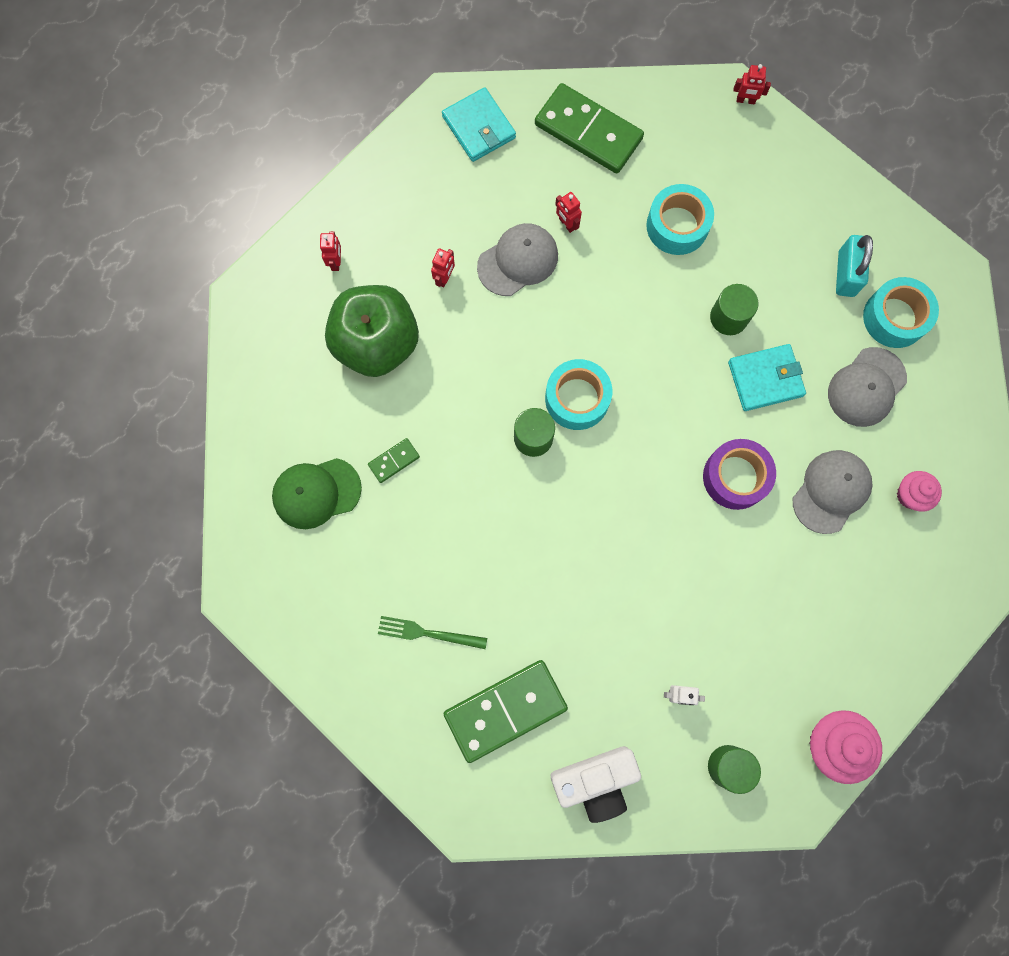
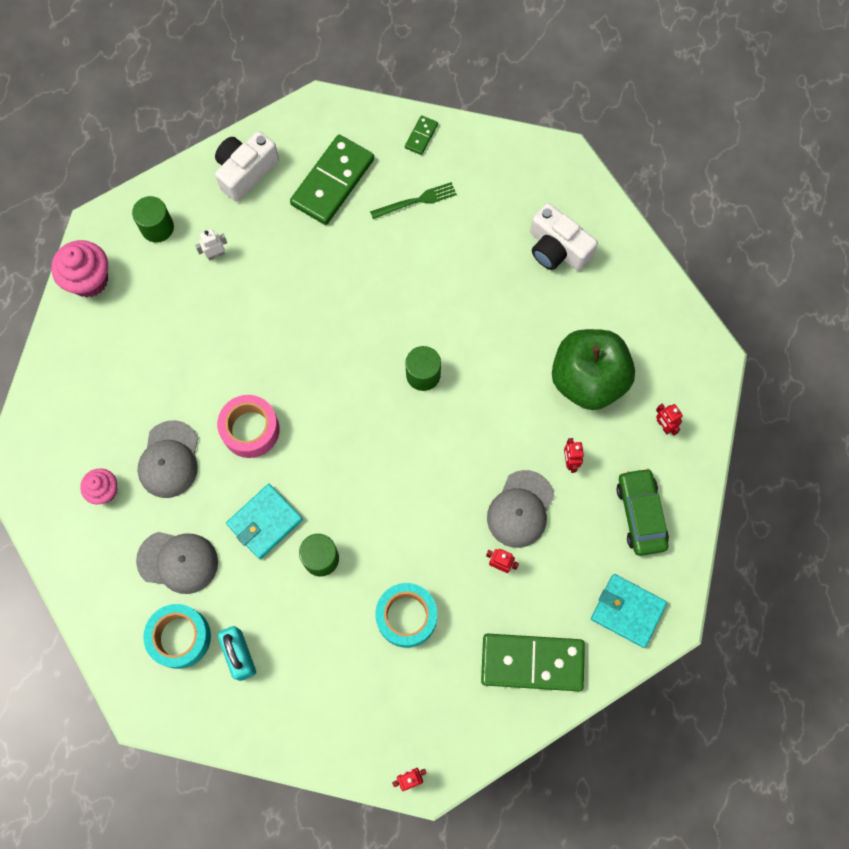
camera: 150 degrees right, 5 degrees down
(316, 493) = (557, 249): green cap -> white camera
(394, 461) = (516, 301): green domino -> green domino (421, 136)
(412, 198) = (640, 514): none -> green car
(577, 398) = (407, 423): turquoise tape -> none
(735, 477) = (250, 430): purple tape -> pink tape
(866, 387) = (178, 561): grey cap -> grey cap turned 90 degrees clockwise

